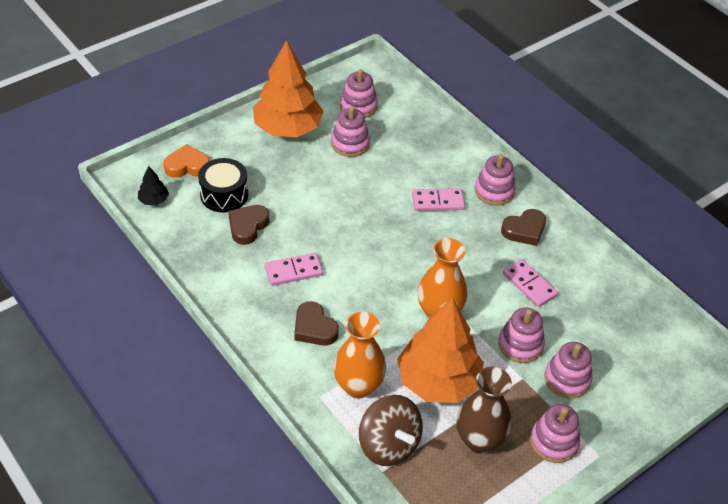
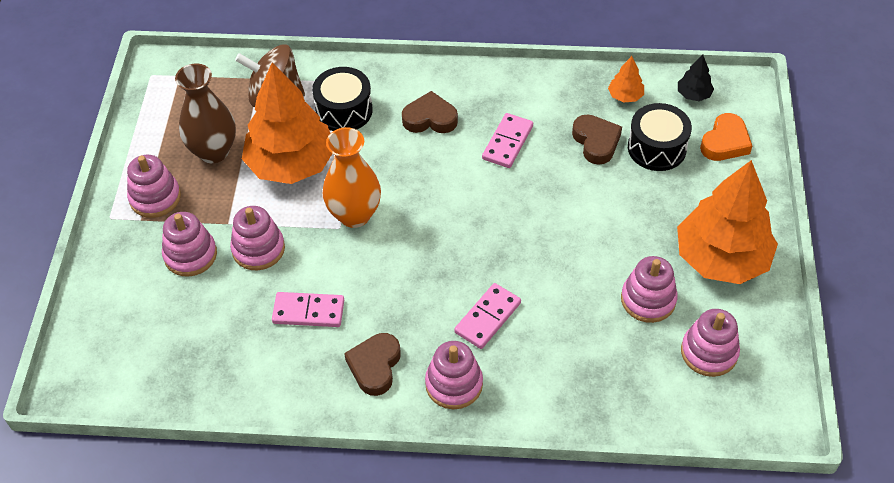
camera: 135 degrees right, 5 degrees up
(188, 234) = (625, 96): none -> orange tree
(358, 386) = (344, 110): orange vase -> black drum

